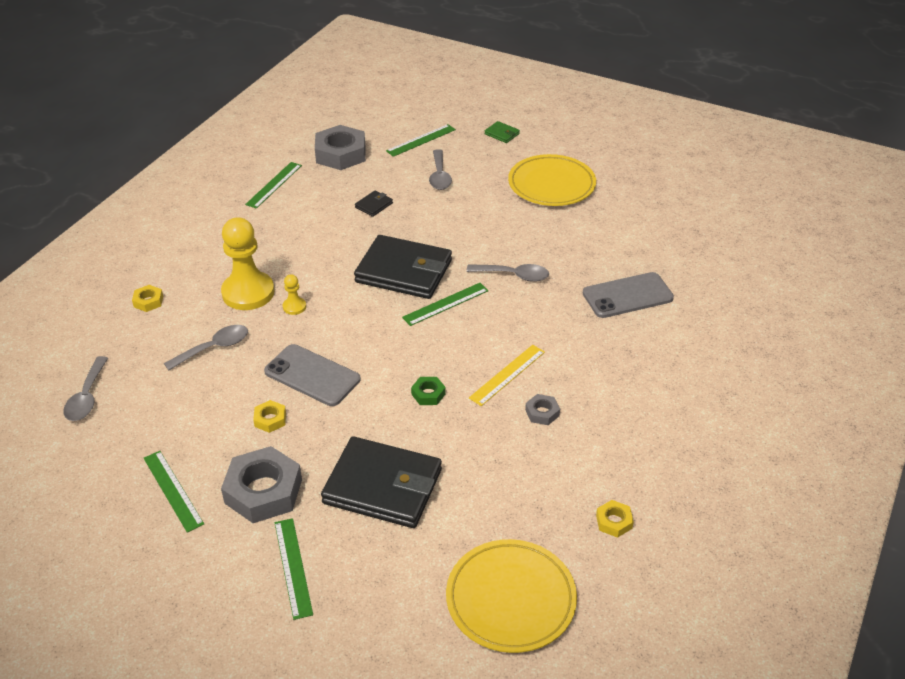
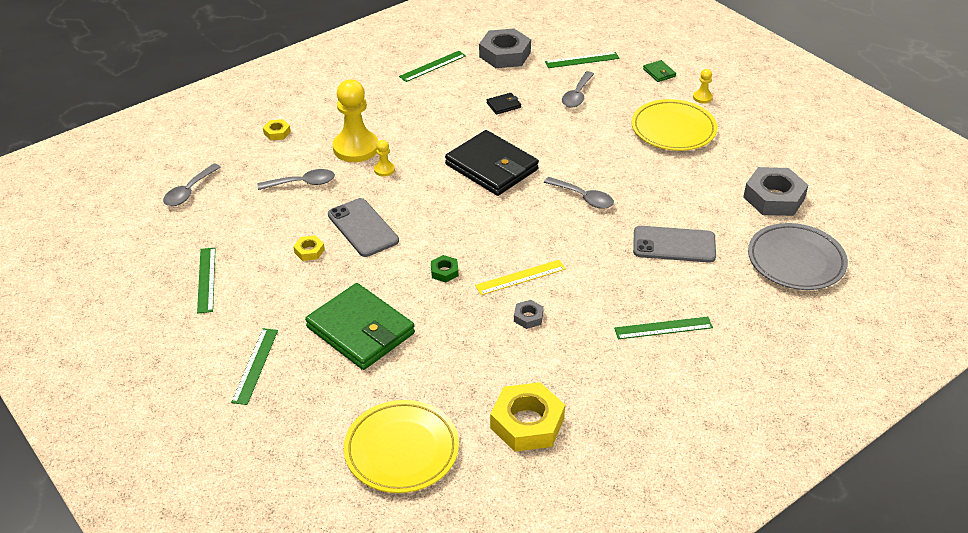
camera: 25 degrees right, 0 degrees up
(263, 491) = (270, 303): grey nut -> grey nut (774, 198)
(383, 486) = (360, 330): black wallet -> green wallet
(445, 304) = (508, 204): green ruler -> green ruler (663, 328)
(557, 147) = (702, 97): none -> yellow pawn
(614, 522) = (527, 423): yellow nut -> yellow nut, size x2.14
(741, 277) = (796, 261): none -> grey plate

